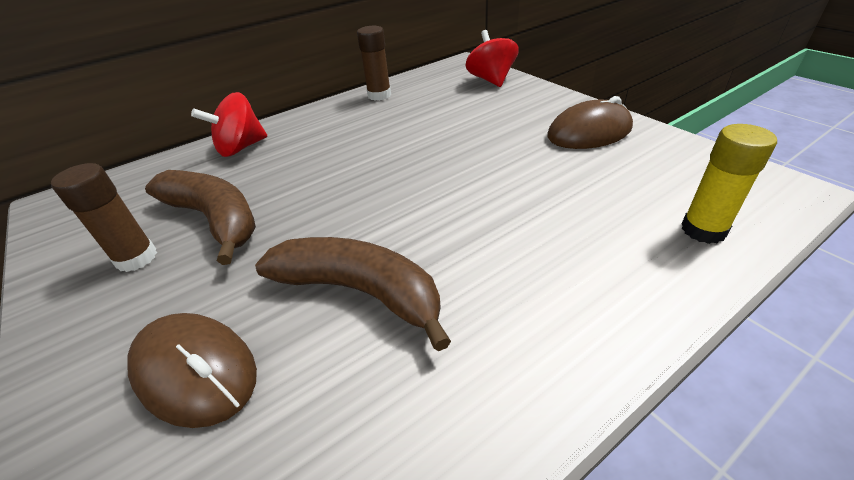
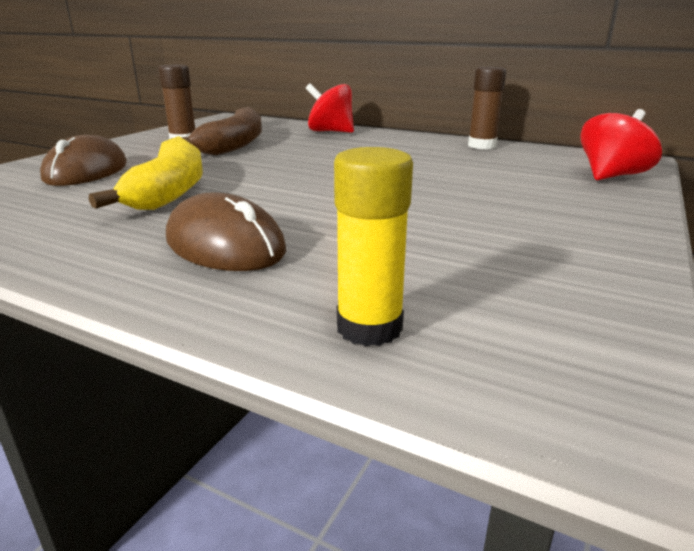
camera: 60 degrees right, 15 degrees down
(360, 291) = (170, 190): brown banana -> yellow banana
(589, 132) = (555, 238): brown mouse -> brown mouse (225, 245)

